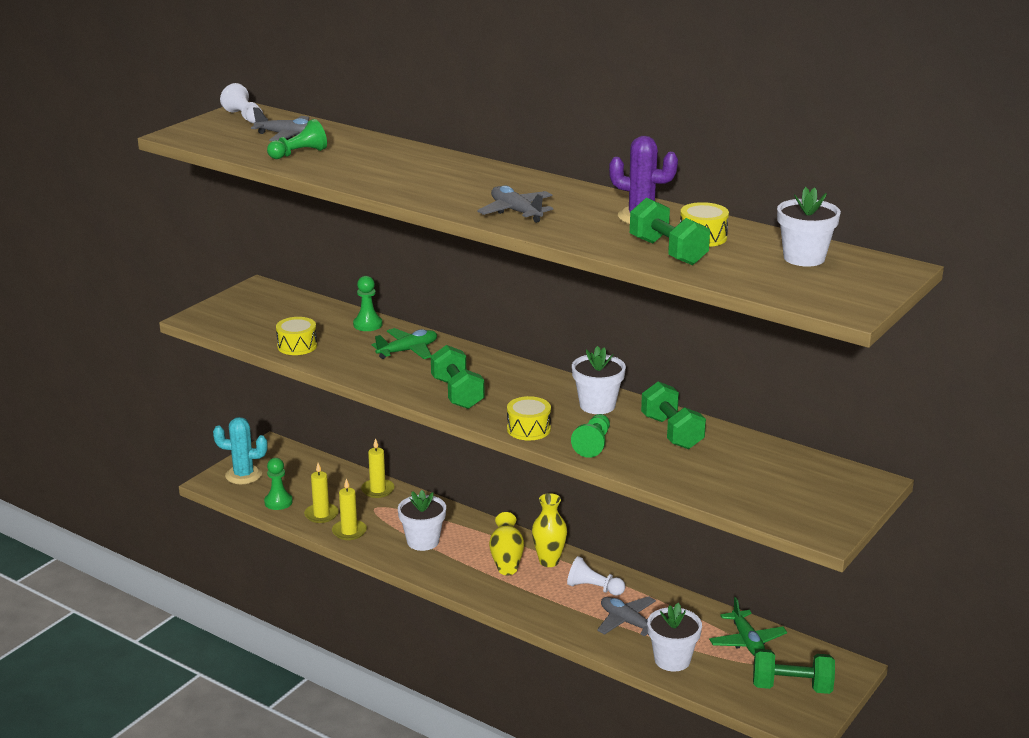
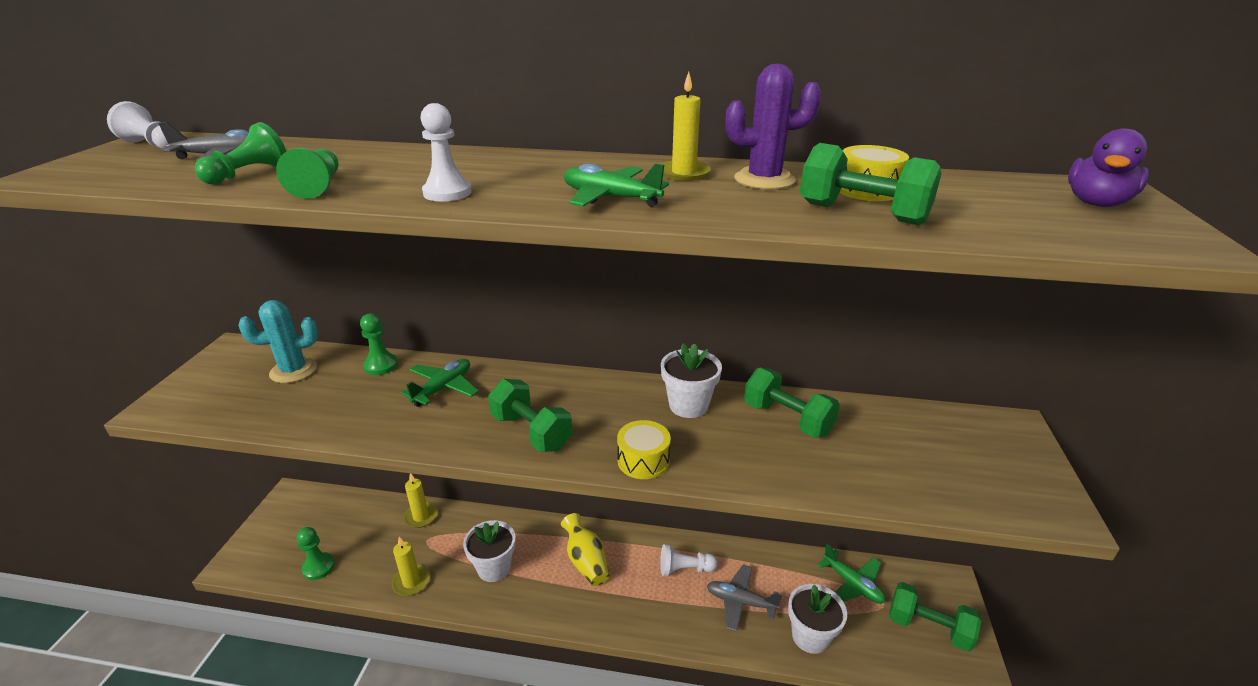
camera: 25 degrees left, 5 degrees up
(243, 475) = (268, 543): turquoise cactus -> turquoise cactus (293, 371)
(297, 346) = (305, 415): yellow drum -> none
(321, 515) = (373, 569): yellow candle -> yellow candle (684, 173)
(415, 190) = (447, 193): none -> white pawn
(516, 212) = (610, 198): grey plane -> green plane
(549, 561) = (626, 550): yellow vase -> none
(593, 444) = (726, 460): green pawn -> green pawn (318, 186)
(791, 687) = (928, 628): green dumbbell -> green dumbbell turned 45 degrees clockwise
(804, 258) = (1010, 194): white flower pot -> none
(853, 275) = (1096, 203): none -> purple duck

